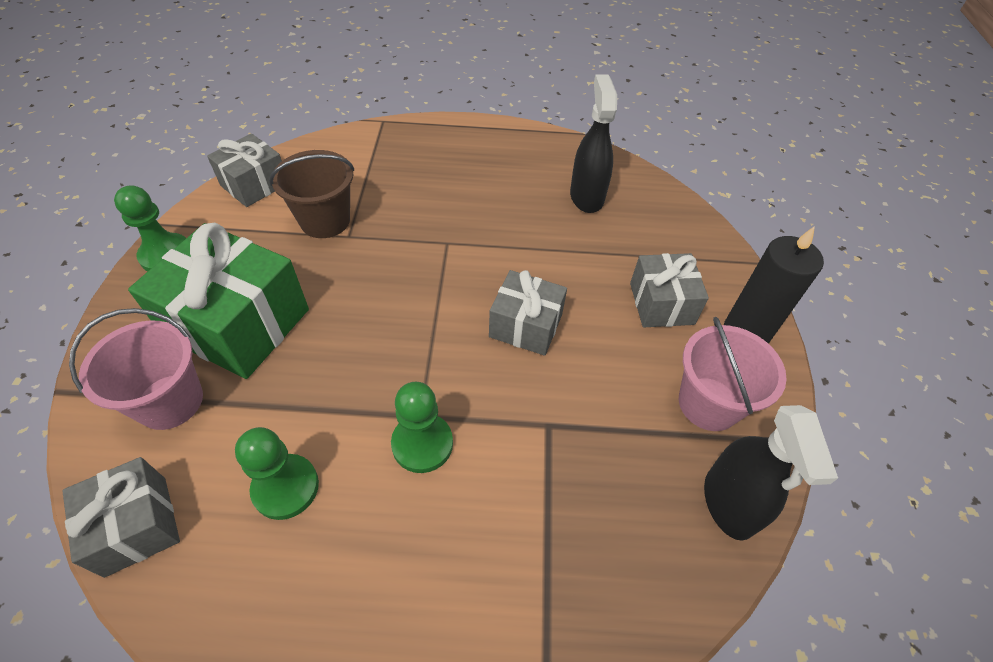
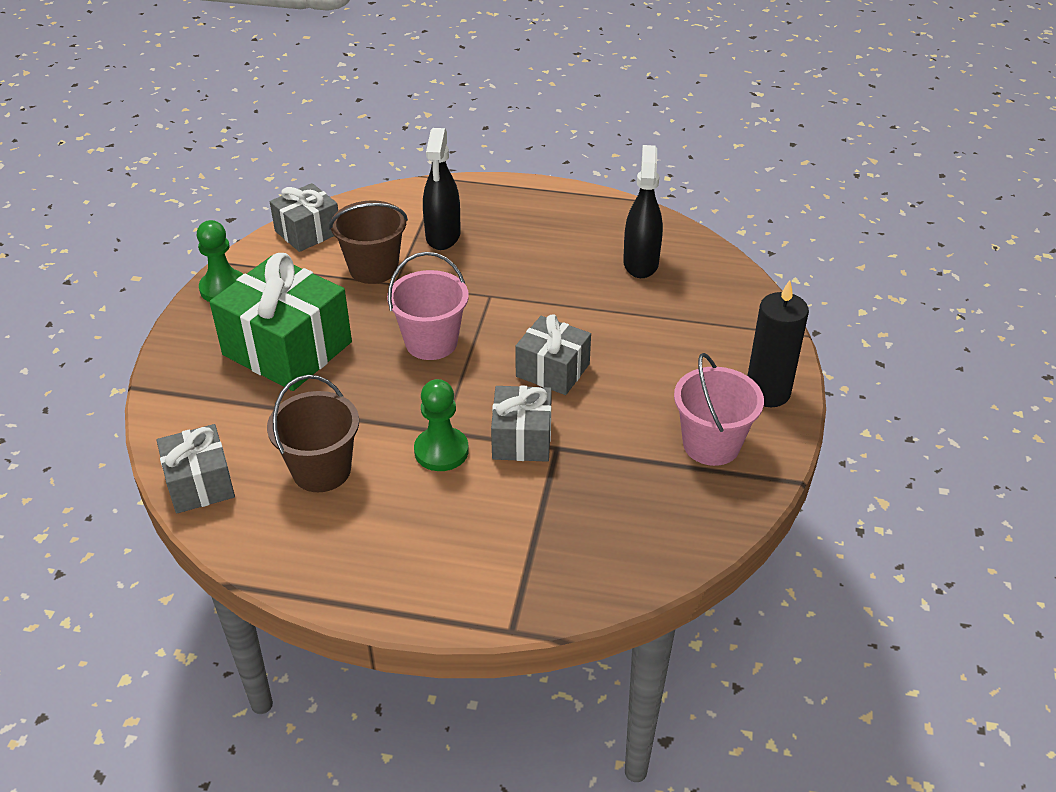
camera: 10 degrees right, 10 degrees down
(170, 401) = (227, 402): pink bucket -> pink bucket (431, 342)
(285, 487) = (321, 470): green pawn -> brown bucket
(661, 303) = (691, 362): grey gift -> grey gift (522, 439)
(729, 503) = (705, 517): black spray bottle -> black spray bottle (443, 236)

